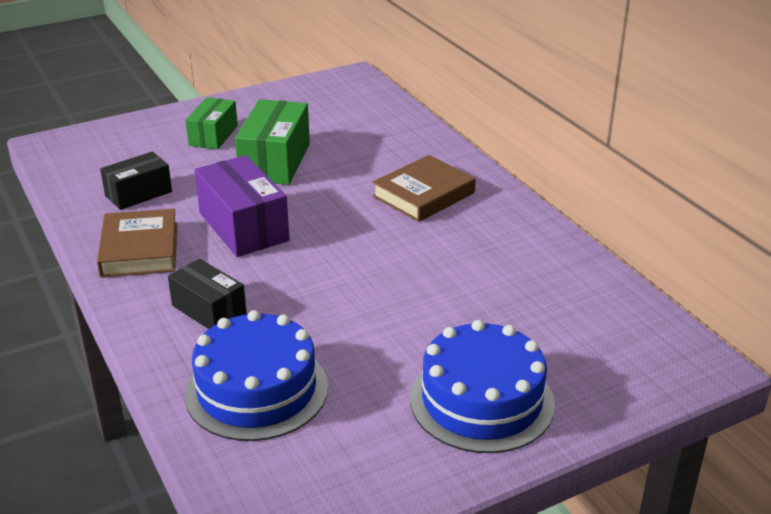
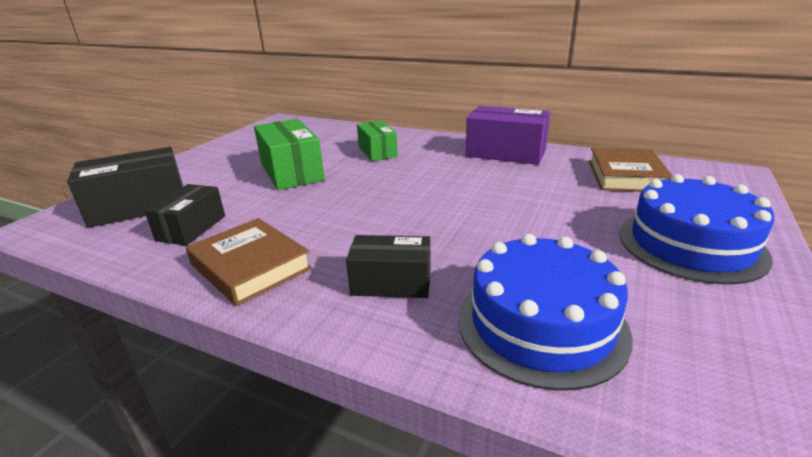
camera: 35 degrees left, 5 degrees down
(125, 153) = (139, 207): none -> black box
(213, 135) = (214, 173): green box -> green box (377, 152)
(243, 226) = (327, 215): purple box -> purple box (506, 153)
(423, 194) = (429, 156): brown book -> brown book (625, 176)

